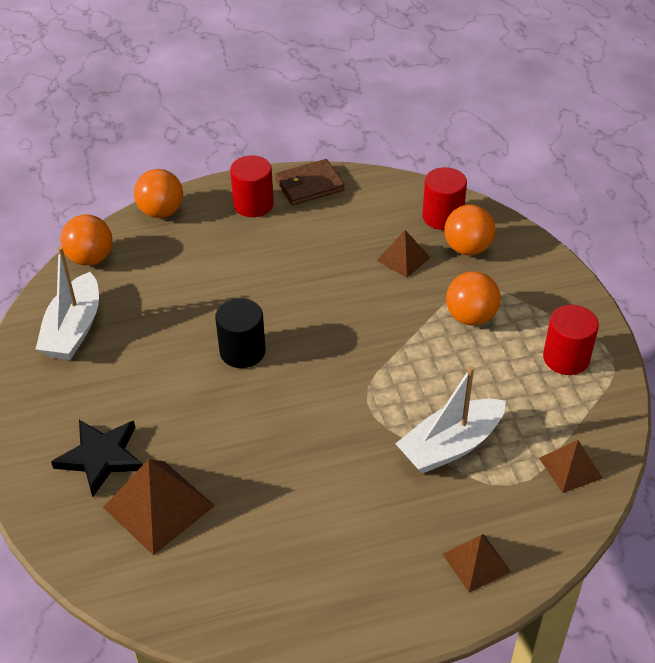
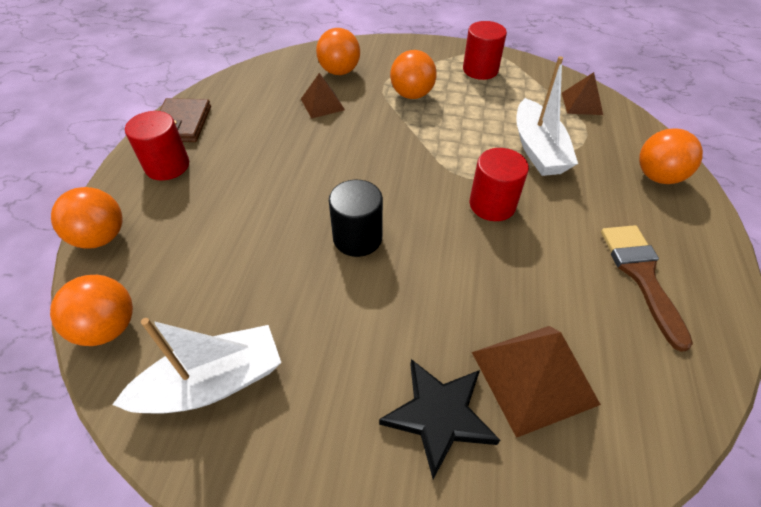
camera: 65 degrees left, 5 degrees up
(74, 329) = (213, 383): white boat -> white boat turned 60 degrees counterclockwise
(311, 565) = (641, 275): none -> brown brush
(442, 217) = (295, 70): red cylinder -> red cylinder (492, 204)
(476, 562) = (657, 176): brown pyramid -> orange ball

